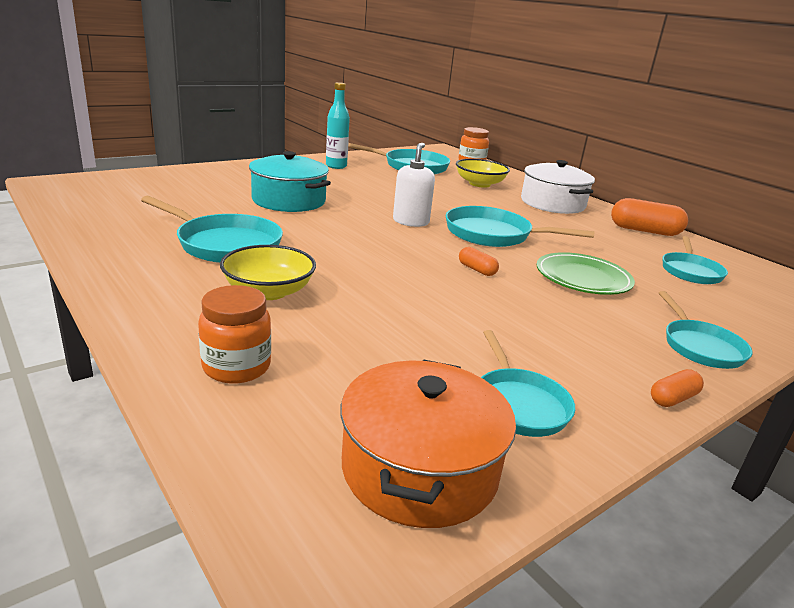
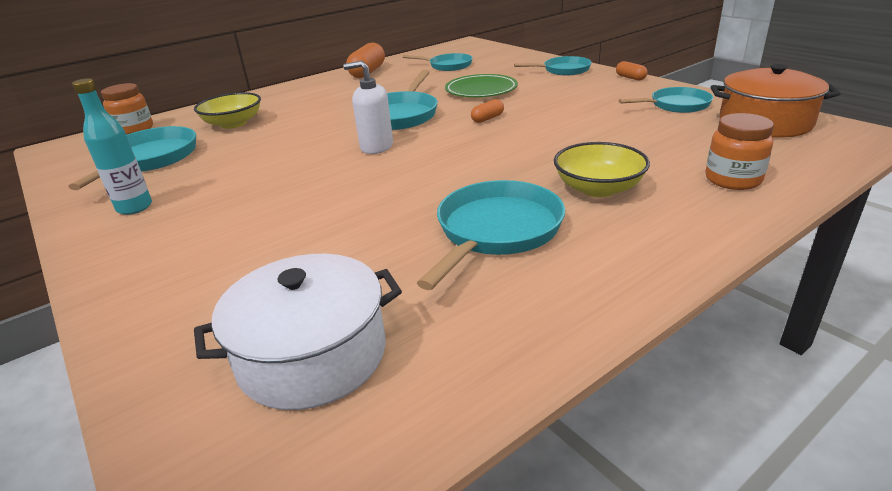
camera: 85 degrees left, 5 degrees up
(289, 200) = (316, 218): turquoise pot -> none
(552, 203) = (301, 96): white pot -> white pot (312, 355)

